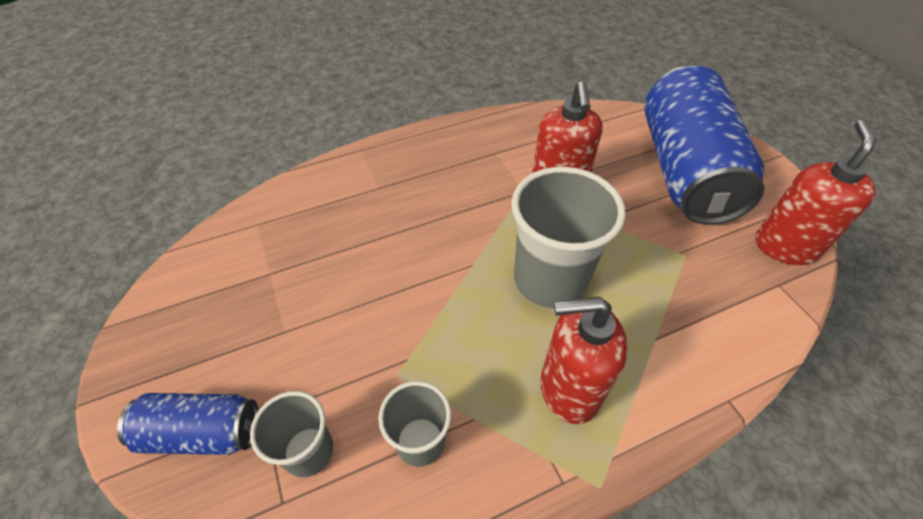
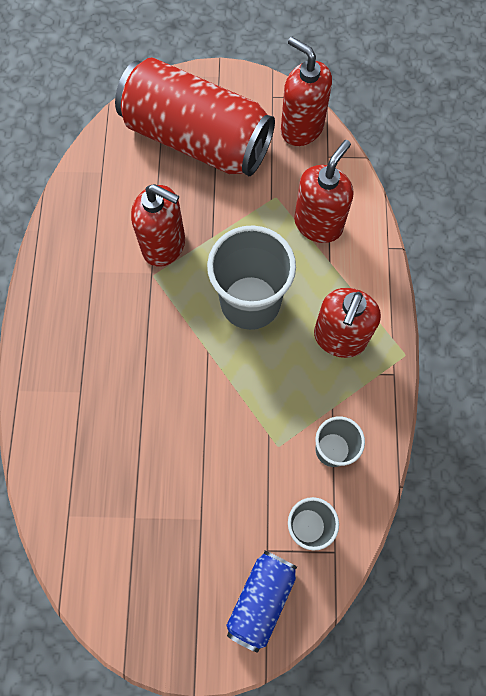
camera: 65 degrees left, 20 degrees up
(684, 170) = (196, 139): blue can -> red can
(691, 308) = (318, 224): none -> red soap dispenser

